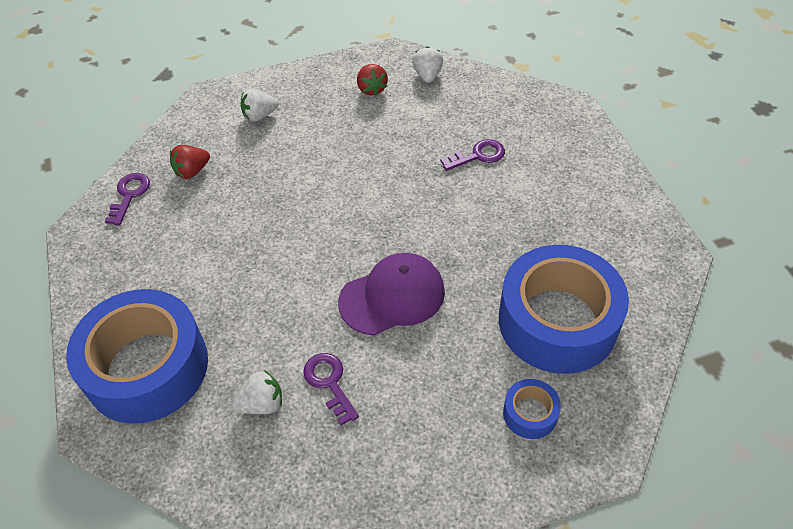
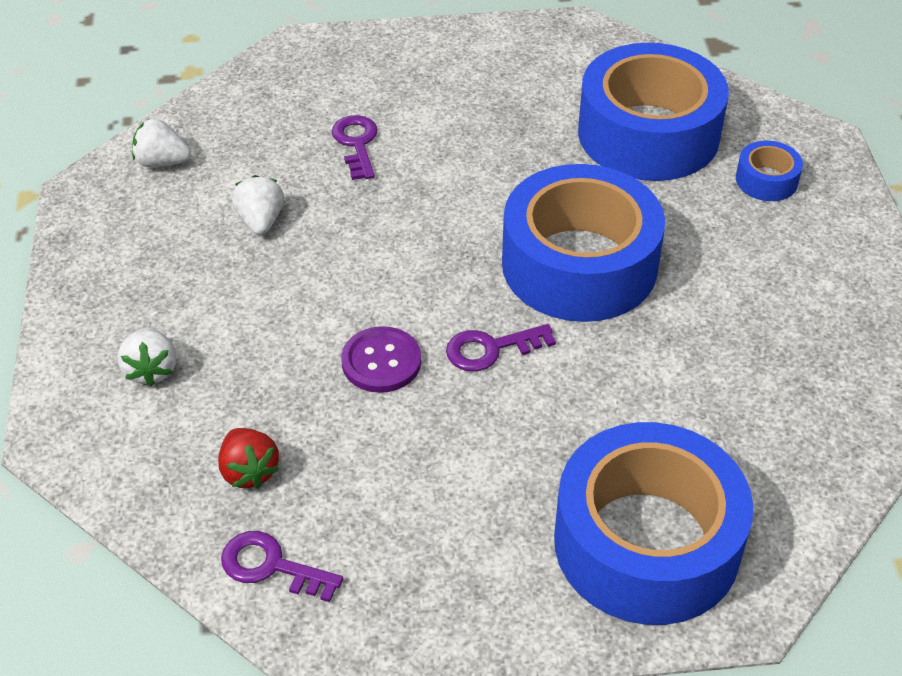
camera: 80 degrees left, 5 degrees down
(262, 404) = (725, 413): white strawberry -> white strawberry (260, 221)
(281, 209) = (381, 362): none -> purple button
(329, 383) = (702, 342): purple key -> purple key (490, 349)
(372, 89) = (159, 227): red strawberry -> none
(392, 296) = (579, 264): purple cap -> blue tape

